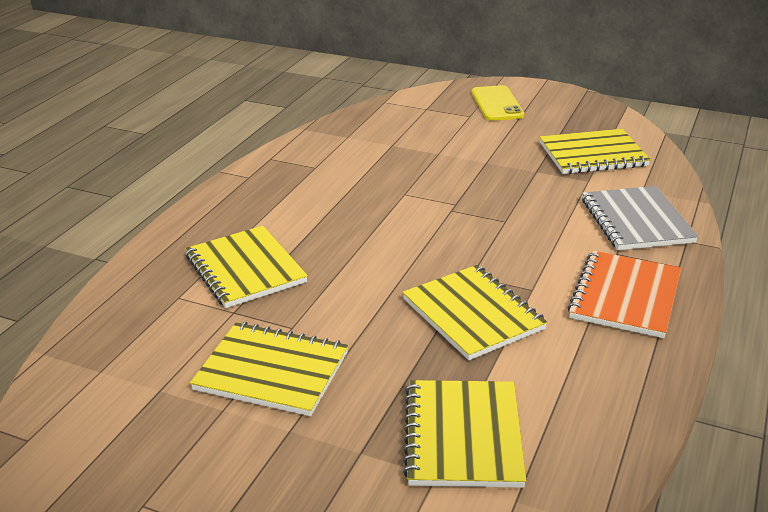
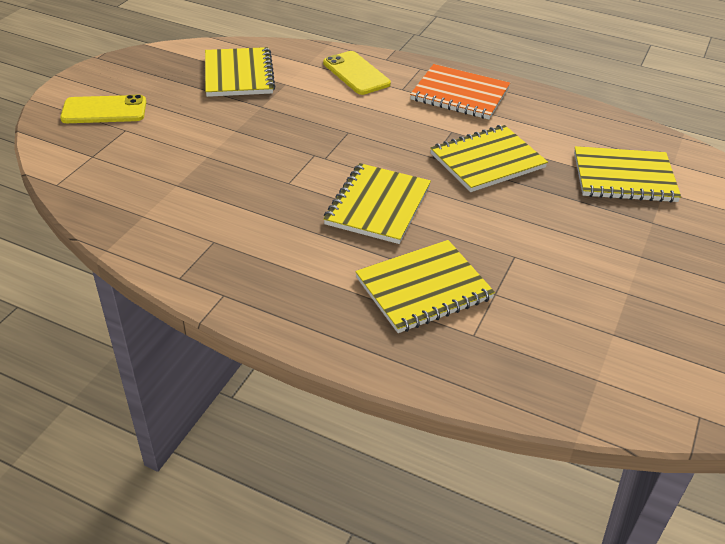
camera: 90 degrees left, 10 degrees up
(272, 371) = (576, 266): yellow notebook -> yellow notebook (377, 205)
(636, 221) = (356, 73): grey notebook -> yellow phone

